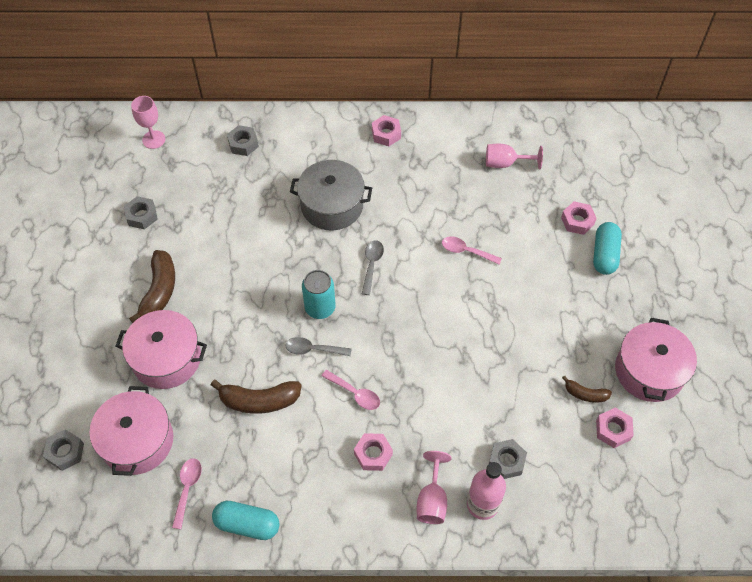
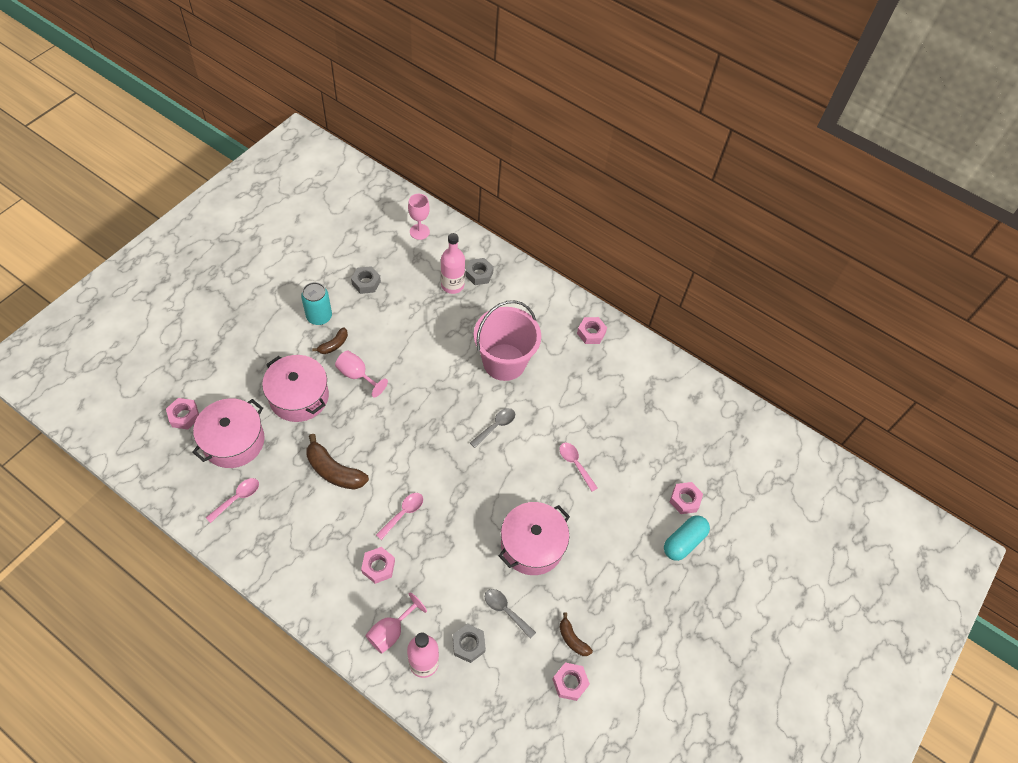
camera: 30 degrees right, 0 degrees up
(65, 452) = (184, 416): grey nut -> pink nut
(159, 291) = (333, 345): brown banana -> brown banana, size x0.56
(226, 168) = (452, 285): none -> pink bottle
(247, 524) = (254, 552): turquoise capsule -> none
(313, 349) = (401, 460): grey spoon -> grey spoon (505, 610)
(320, 308) = (432, 433): turquoise can -> turquoise can (319, 316)
(332, 205) = (504, 362): grey pot -> pink bucket
(355, 393) = (403, 513): pink spoon -> pink spoon turned 120 degrees counterclockwise
(505, 163) = (665, 416): pink goblet -> pink goblet (357, 375)
(649, 371) = (639, 659): pink pot -> pink pot (532, 545)

